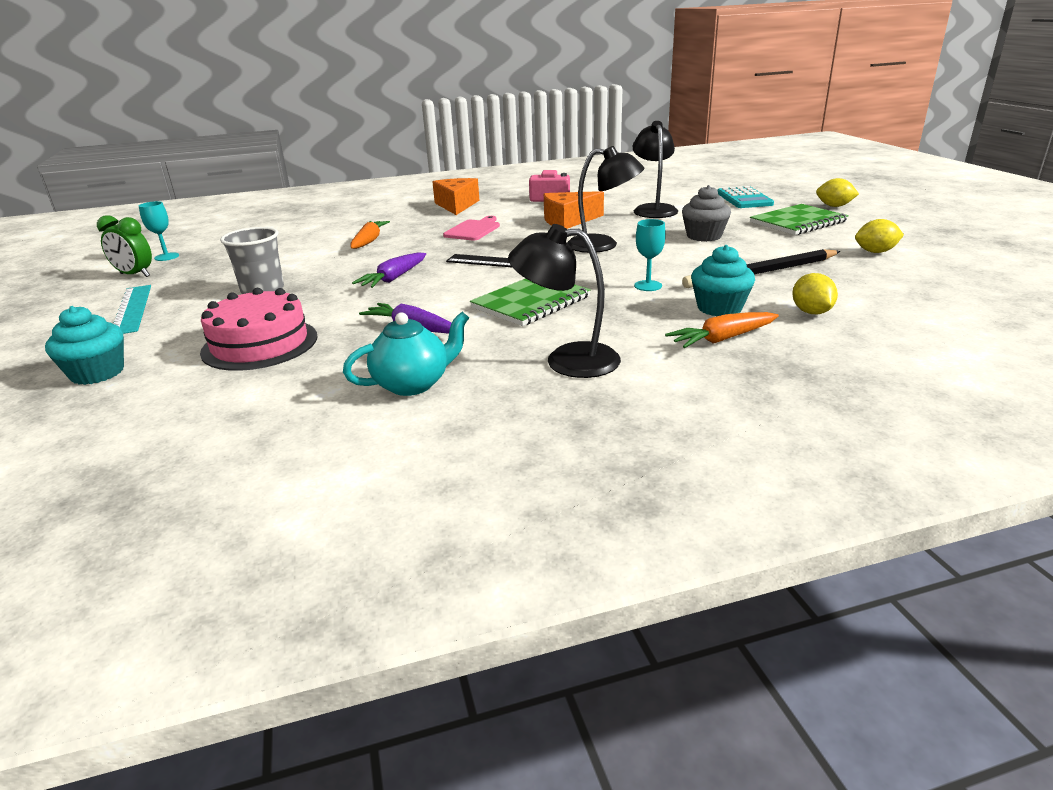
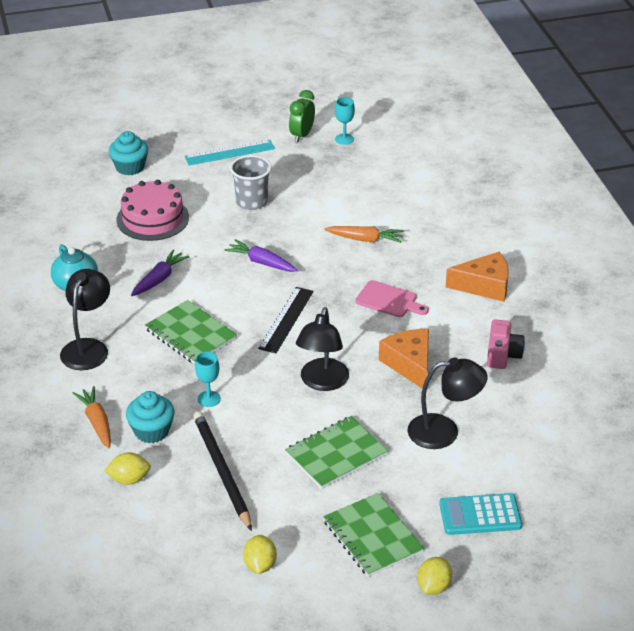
camera: 90 degrees right, 10 degrees up
(704, 236) = (336, 454): grey cupcake -> green notebook

